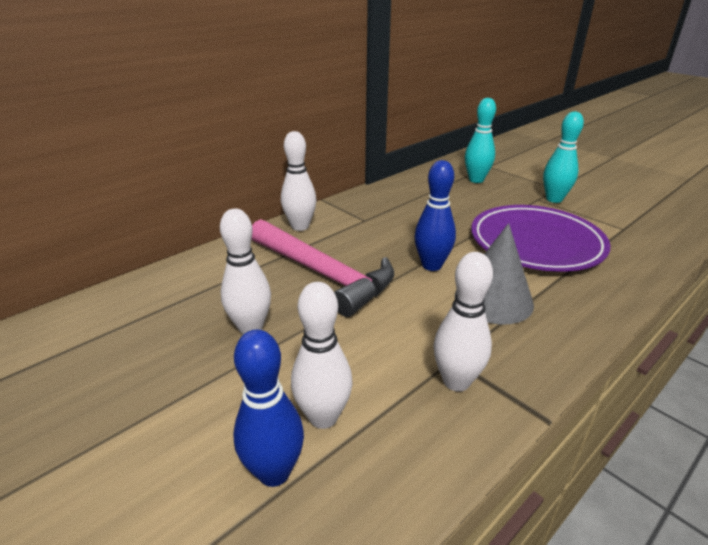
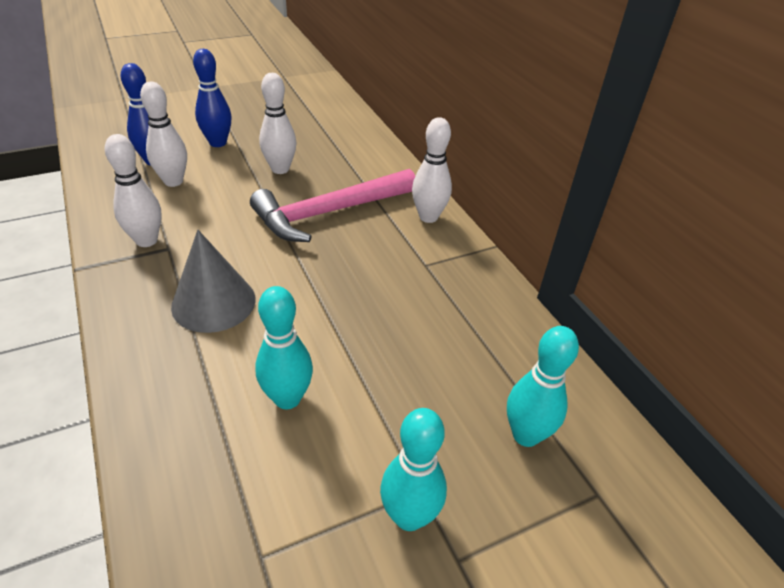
camera: 105 degrees right, 10 degrees up
(431, 265) = (299, 283): blue bowling pin -> blue bowling pin (218, 143)
(536, 243) = (287, 398): purple plate -> turquoise bowling pin

